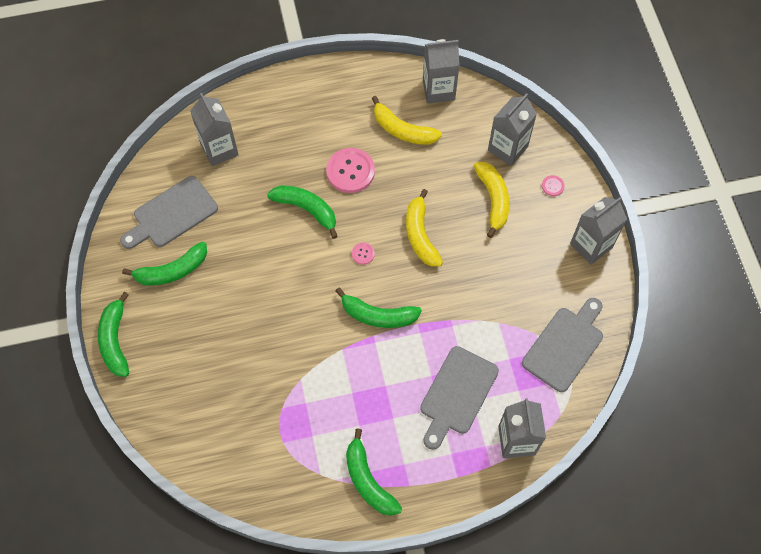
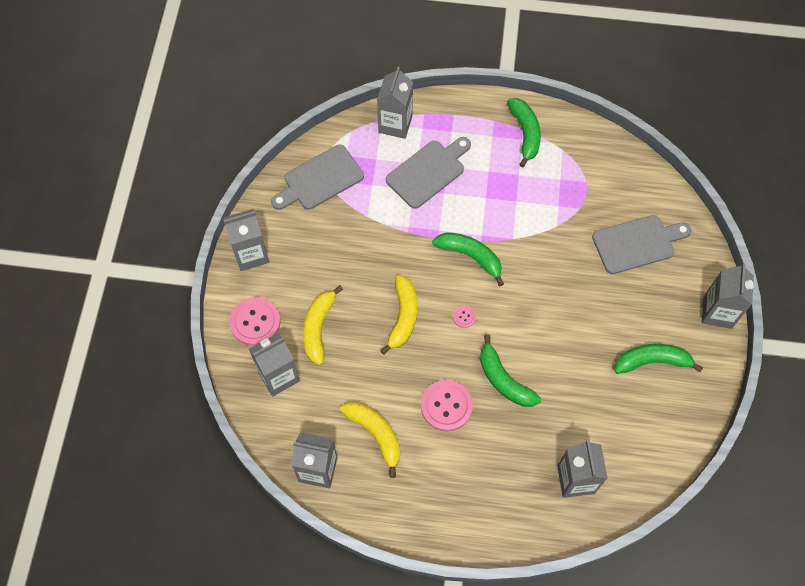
camera: 160 degrees left, 0 degrees up
(115, 340) = (717, 312): green banana -> grey carton
(172, 214) = (641, 421): grey cutting board -> grey cutting board (637, 243)
(552, 186) = (255, 322): pink button -> pink button, size x2.18

